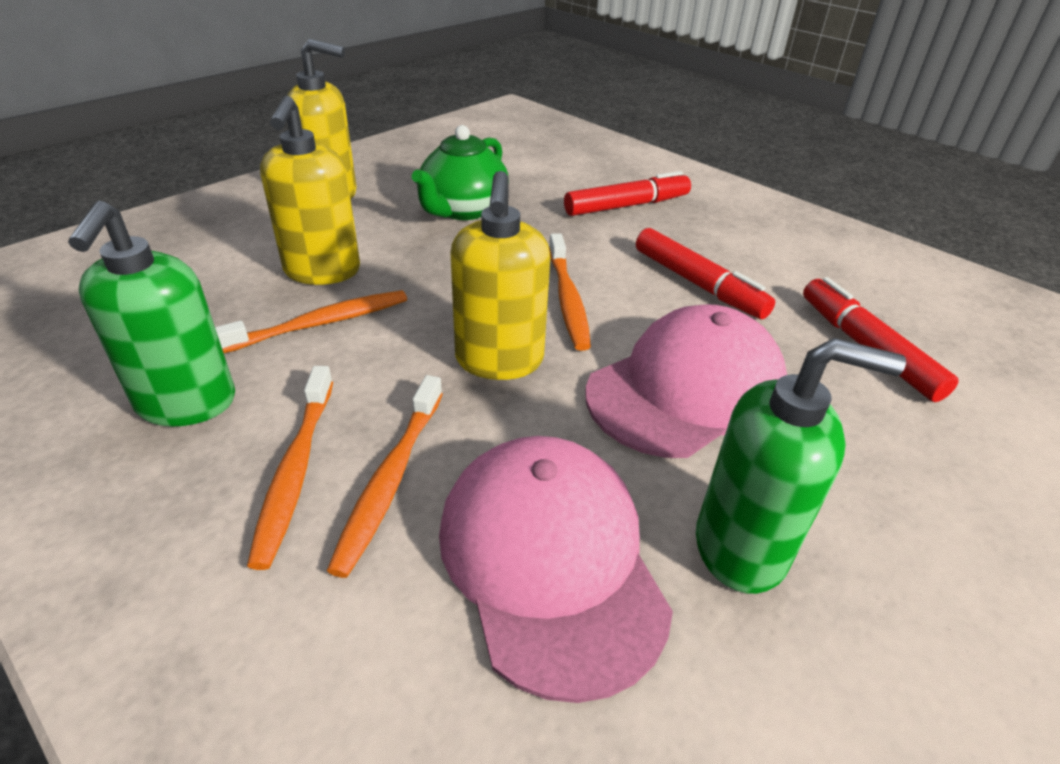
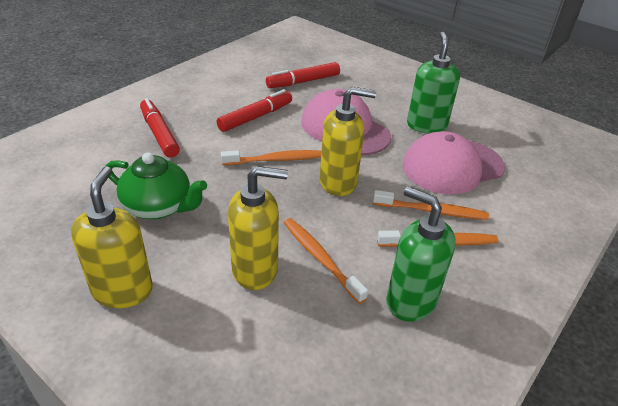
camera: 95 degrees left, 0 degrees up
(186, 403) = (410, 301): green soap dispenser -> green soap dispenser turned 135 degrees counterclockwise

